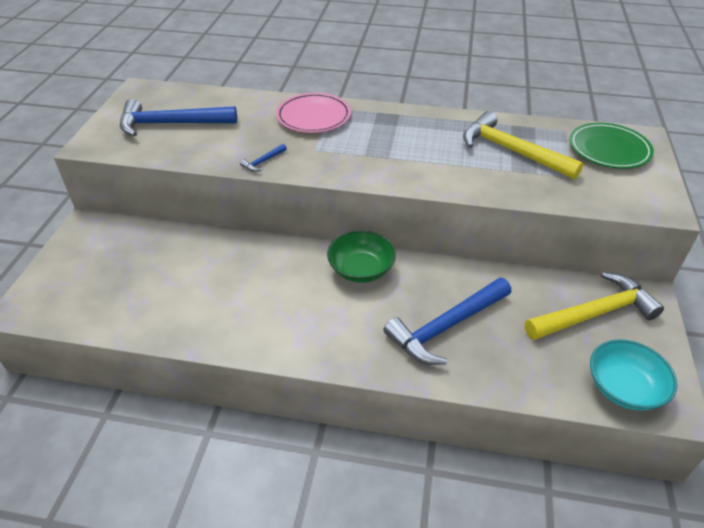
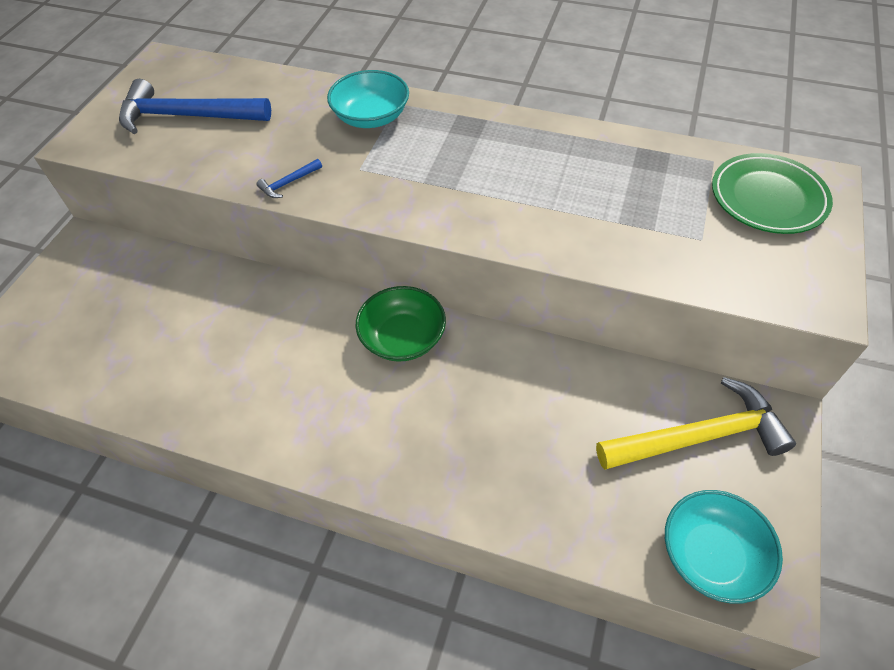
camera: 10 degrees right, 10 degrees up
(313, 117) = (371, 117): pink plate -> turquoise bowl
(446, 327) = (493, 436): blue hammer -> none
(511, 151) = (626, 190): yellow hammer -> none

